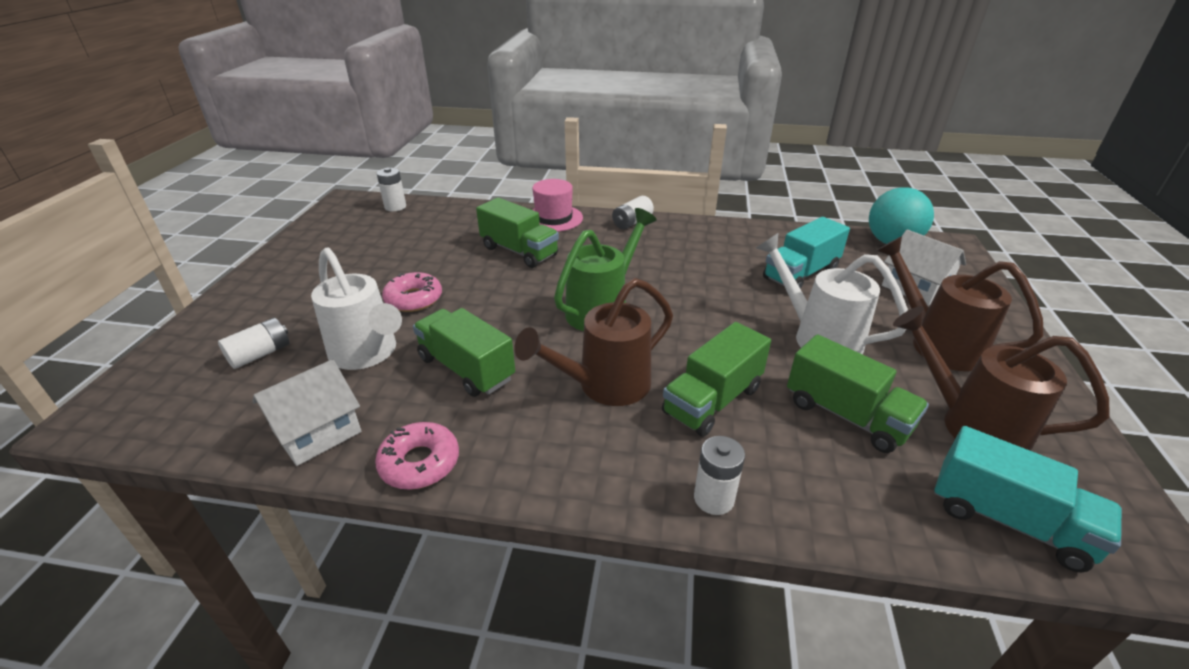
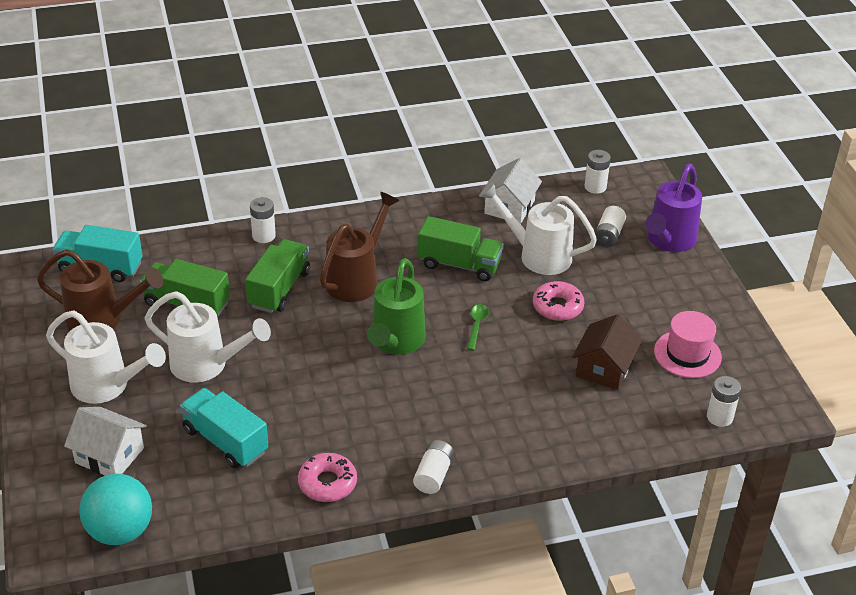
camera: 155 degrees right, 5 degrees up
(168, 427) = (595, 187): none -> white battery
(212, 330) = (668, 240): none -> purple watering can
(420, 463) = (435, 209): pink donut -> pink donut (327, 483)
(435, 248) = (604, 368): none -> brown house
(509, 303) = (476, 325): none -> green spoon
(519, 251) = (520, 388): green truck -> none
(553, 218) = (526, 454): pink hat -> pink hat (687, 354)
(800, 274) = (225, 441): turquoise truck -> turquoise truck turned 75 degrees counterclockwise
(936, 344) = (107, 386): brown watering can -> white watering can

